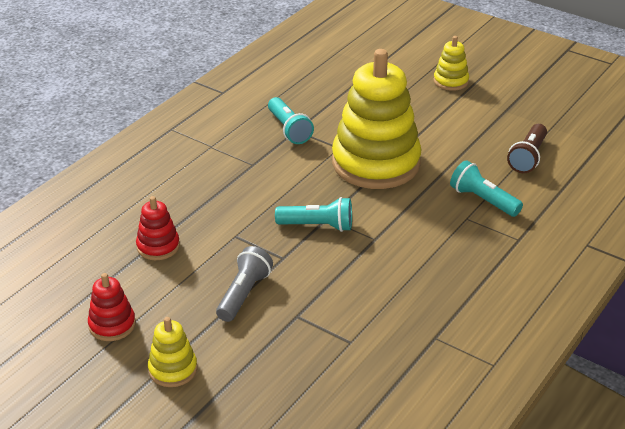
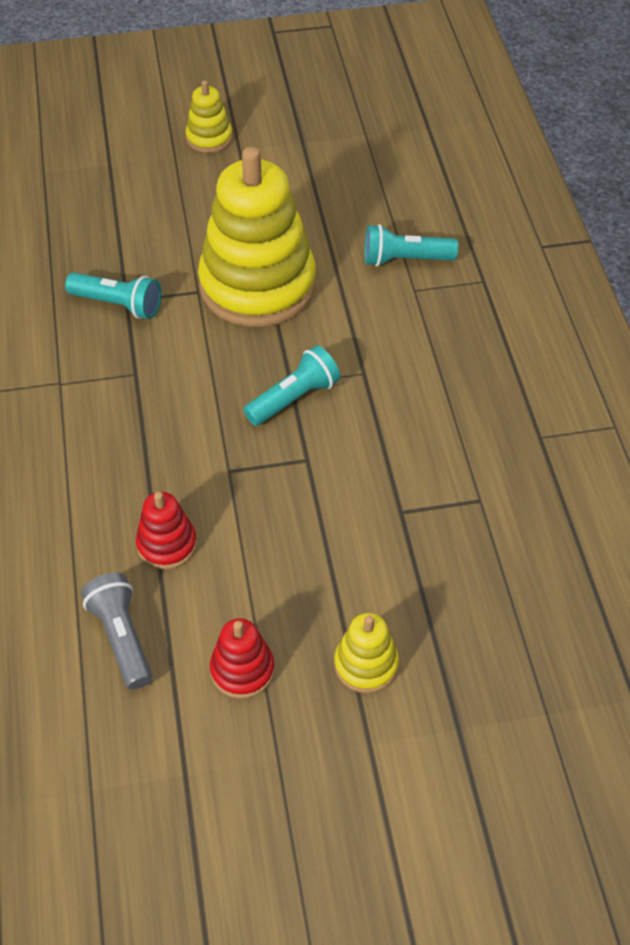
camera: 45 degrees left, 15 degrees up
(244, 294) = (323, 529): grey flashlight -> grey flashlight (121, 638)
(528, 157) = (386, 184): brown flashlight -> none

